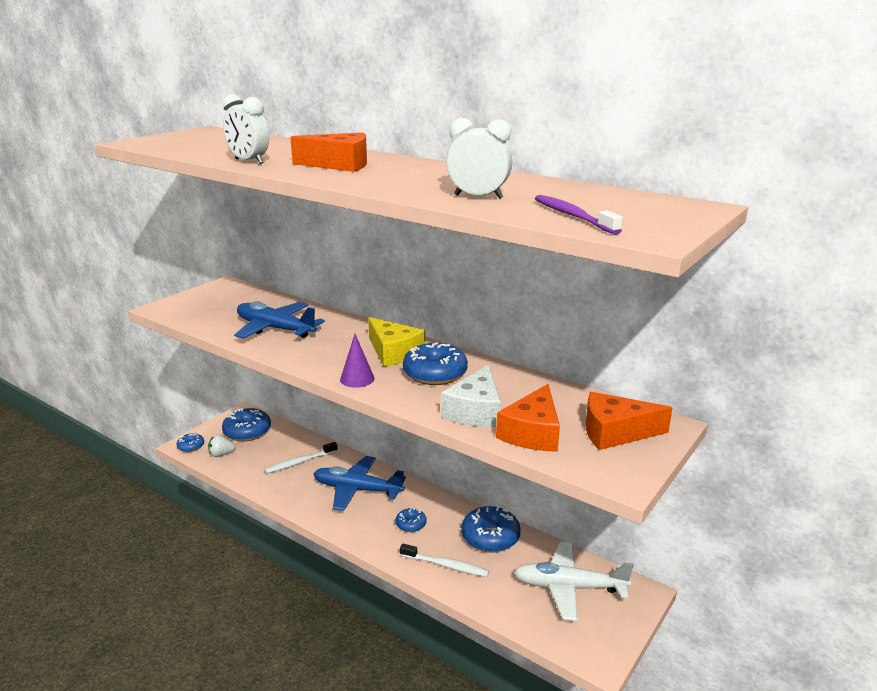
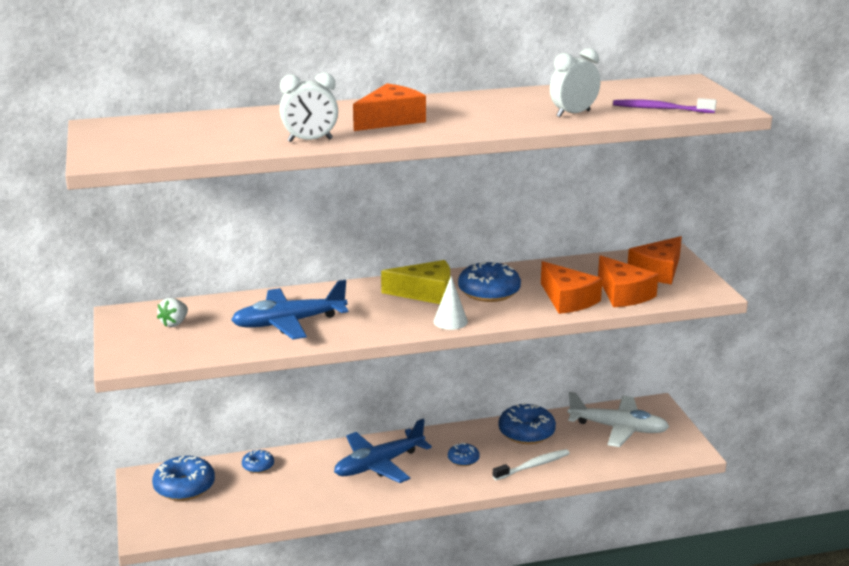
camera: 50 degrees left, 0 degrees up
(191, 446) = (156, 530): blue donut -> blue donut (258, 466)
(221, 454) = (203, 517): white strawberry -> white strawberry (174, 323)
(300, 462) = (290, 477): white toothbrush -> none
(357, 379) = (450, 321): purple cone -> white cone
(475, 411) = (567, 299): white cheese -> orange cheese
(569, 587) = (618, 428): white plane -> white plane turned 120 degrees counterclockwise

